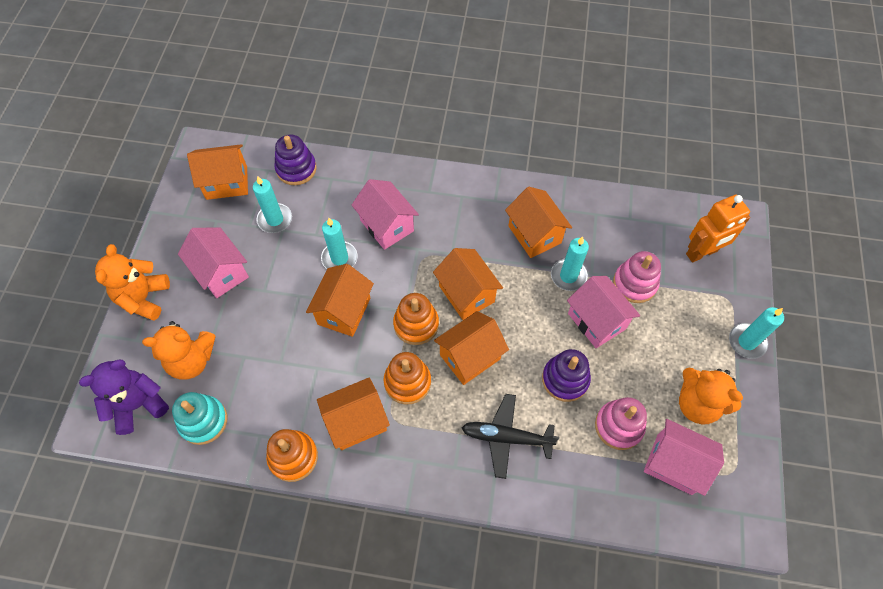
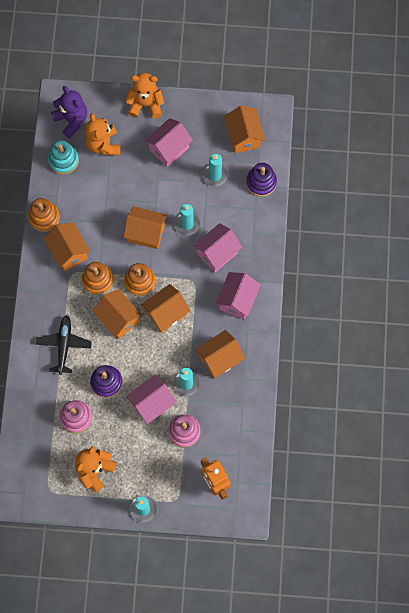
camera: 85 degrees right, 10 degrees up
(674, 464) = (53, 452): pink house -> pink house (237, 300)

